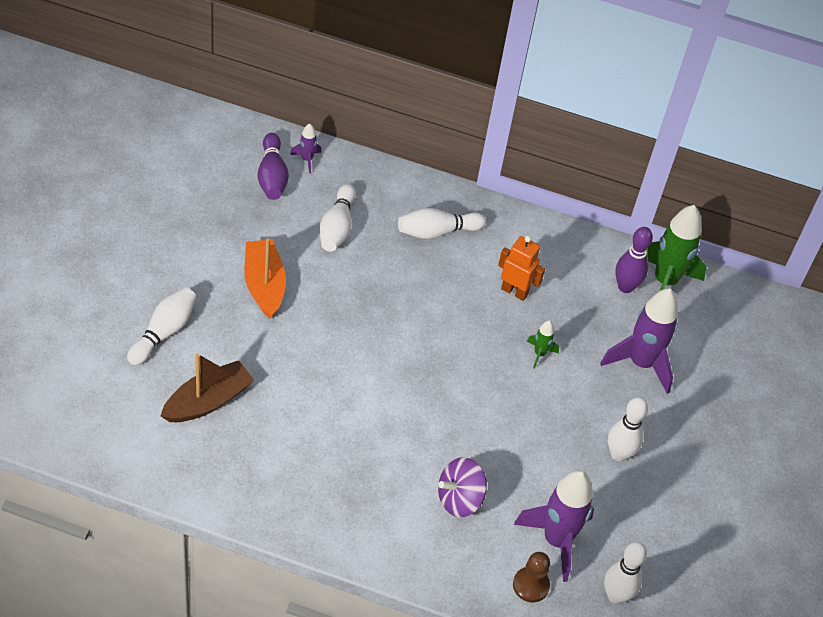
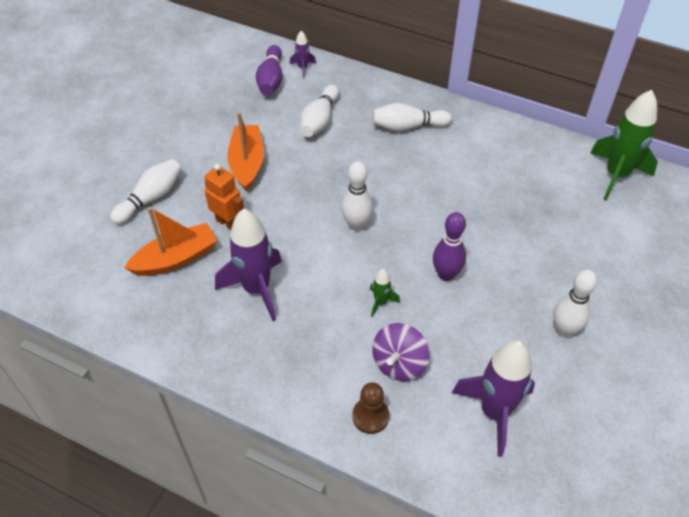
camera: 15 degrees right, 0 degrees up
(208, 401) = (176, 258): brown boat -> orange boat
(459, 499) = (399, 363): purple spinning top -> purple spinning top turned 45 degrees counterclockwise
(514, 291) = (473, 178): orange robot -> orange robot (228, 223)
(531, 585) = (463, 458): brown pawn -> brown pawn (370, 416)
(539, 354) = (492, 232): green rocket -> green rocket (380, 302)
(616, 596) = (553, 476): white bowling pin -> white bowling pin (356, 225)
(625, 287) = (578, 178): purple bowling pin -> purple bowling pin (446, 274)
(641, 363) = (590, 246): purple rocket -> purple rocket (256, 289)

